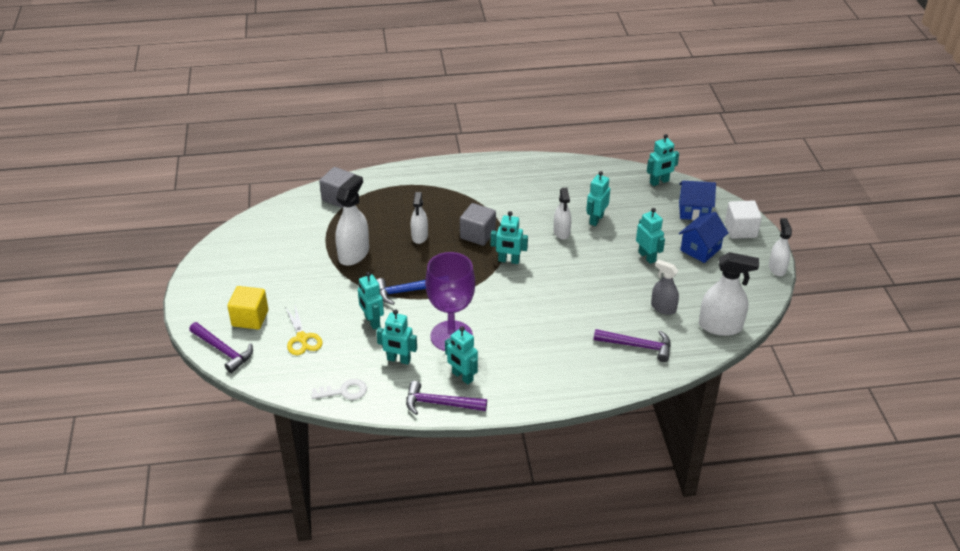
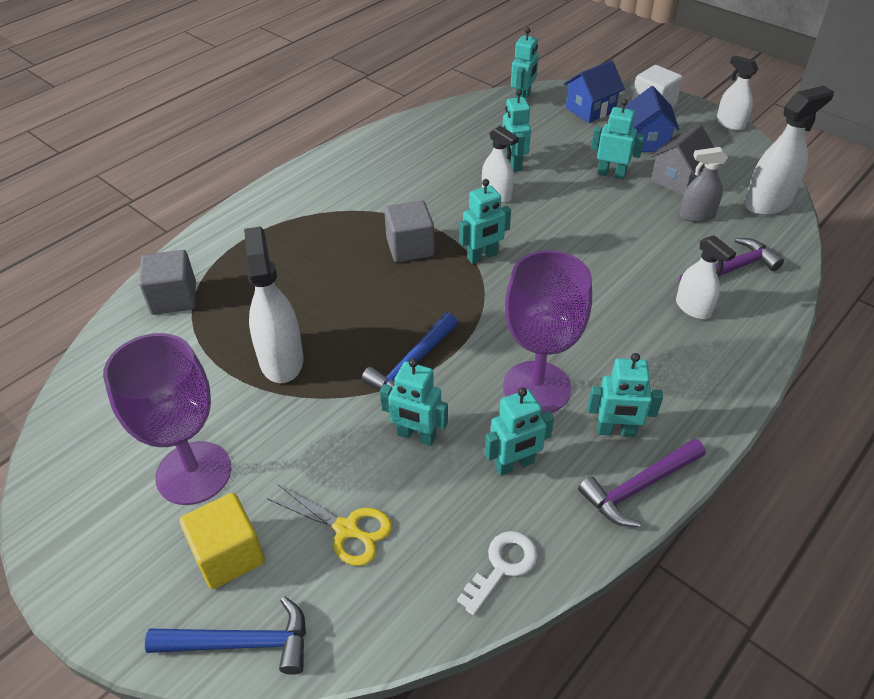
camera: 40 degrees left, 5 degrees up
(223, 350) = (242, 643): purple hammer -> blue hammer
(269, 279) = (194, 473): none -> purple goblet
(419, 236) = (342, 288): white spray bottle -> white spray bottle (693, 308)
(684, 282) = (677, 179): none -> grey house

